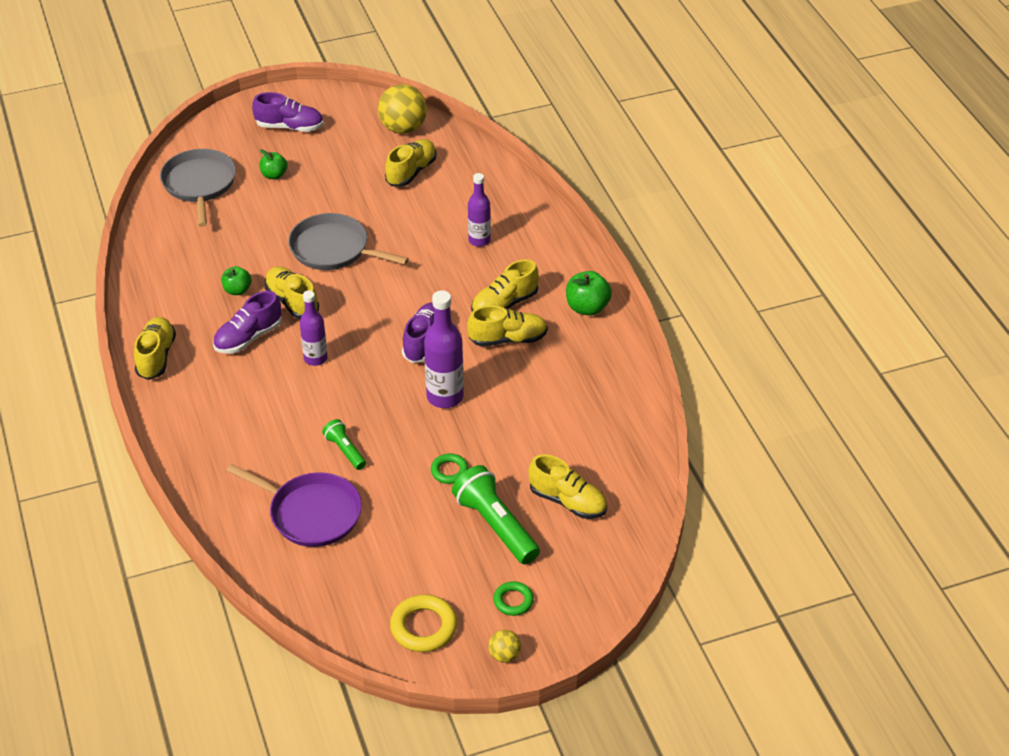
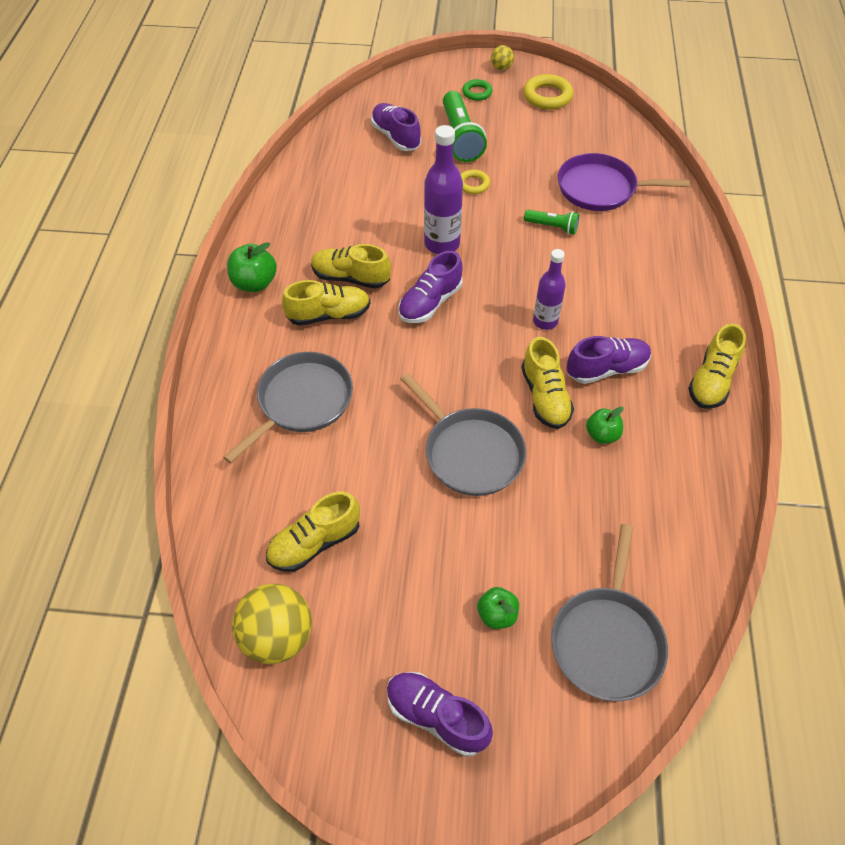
camera: 155 degrees left, 10 degrees up
(311, 513) = (600, 188): purple pan -> purple pan turned 45 degrees counterclockwise
(345, 450) = (552, 227): green flashlight -> green flashlight turned 60 degrees counterclockwise
(449, 471) = (473, 184): green ring -> yellow ring
(479, 240) = (302, 401): purple bottle -> grey pan
(567, 501) = (396, 137): yellow shoe -> purple shoe

